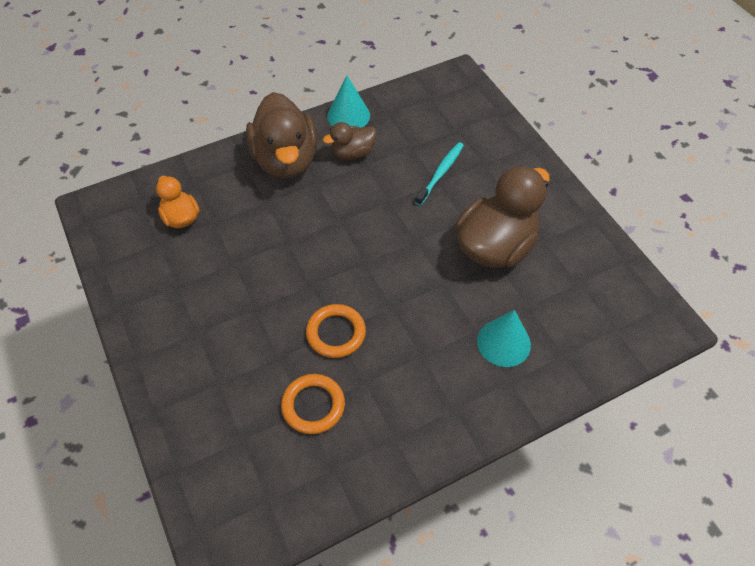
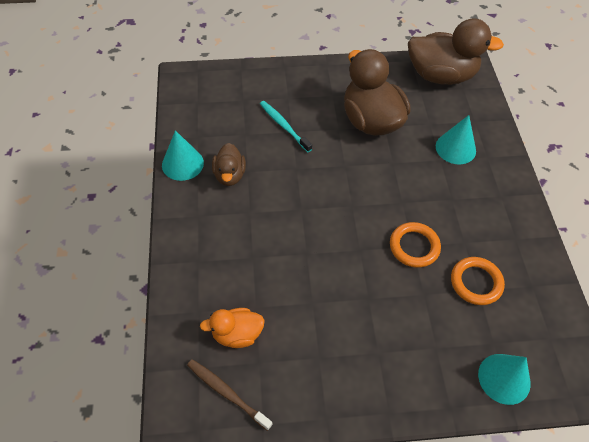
camera: 70 degrees left, 0 degrees up
(124, 229) = (226, 392): none -> brown toothbrush
(201, 458) = (504, 378): none -> turquoise cone
(286, 160) = (210, 227): brown duck -> brown duck (440, 76)

